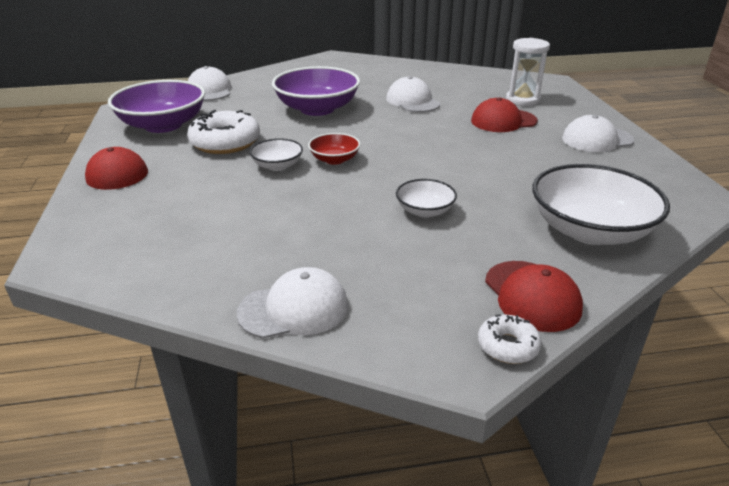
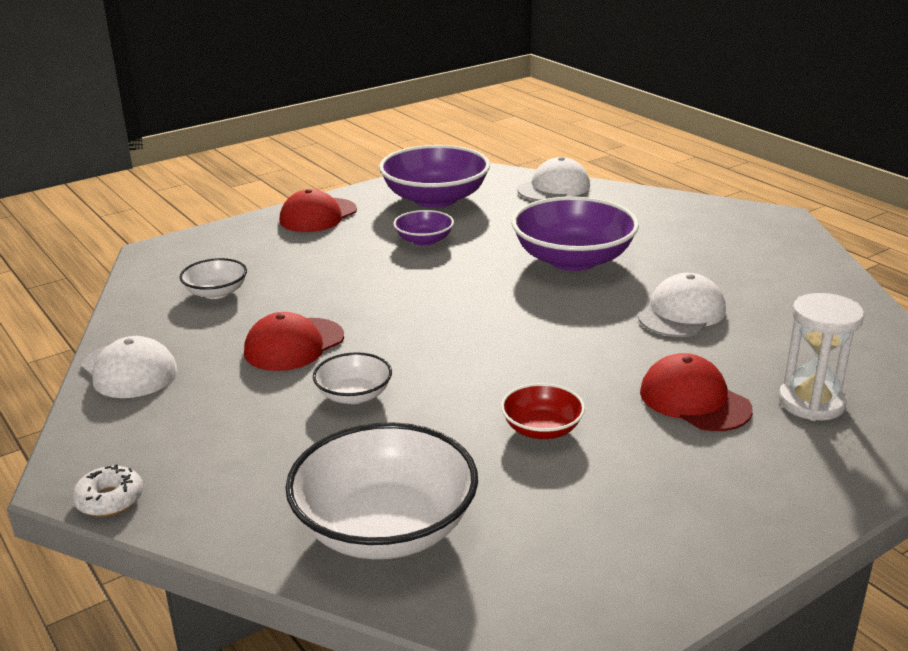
camera: 65 degrees right, 5 degrees down
(225, 142) = (424, 240): white donut -> purple bowl
(277, 166) = (394, 283): white bowl -> white bowl (216, 292)
(334, 159) = (438, 309): red bowl -> red bowl (542, 429)
(532, 295) = (206, 501): red cap -> red cap (294, 345)
(597, 139) = (718, 502): white cap -> none

